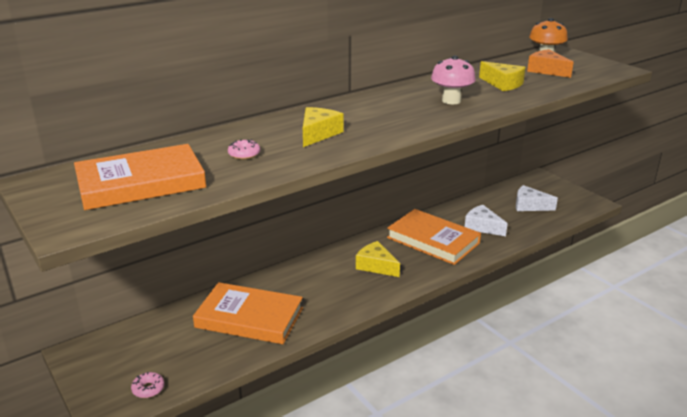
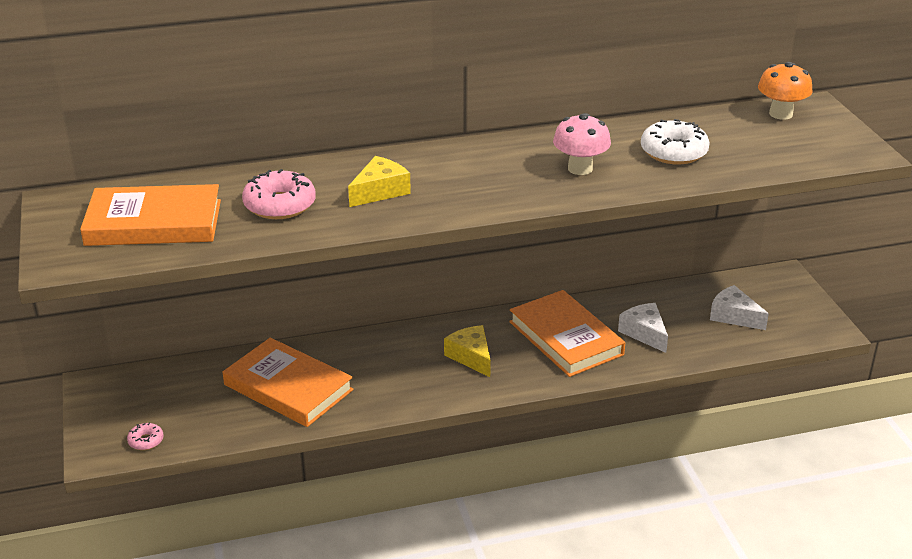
camera: 20 degrees right, 5 degrees up
(244, 154) = (280, 205): pink donut -> pink donut, size x1.95
(503, 84) = (673, 152): yellow cheese -> white donut
(546, 70) = (757, 138): orange cheese -> none

